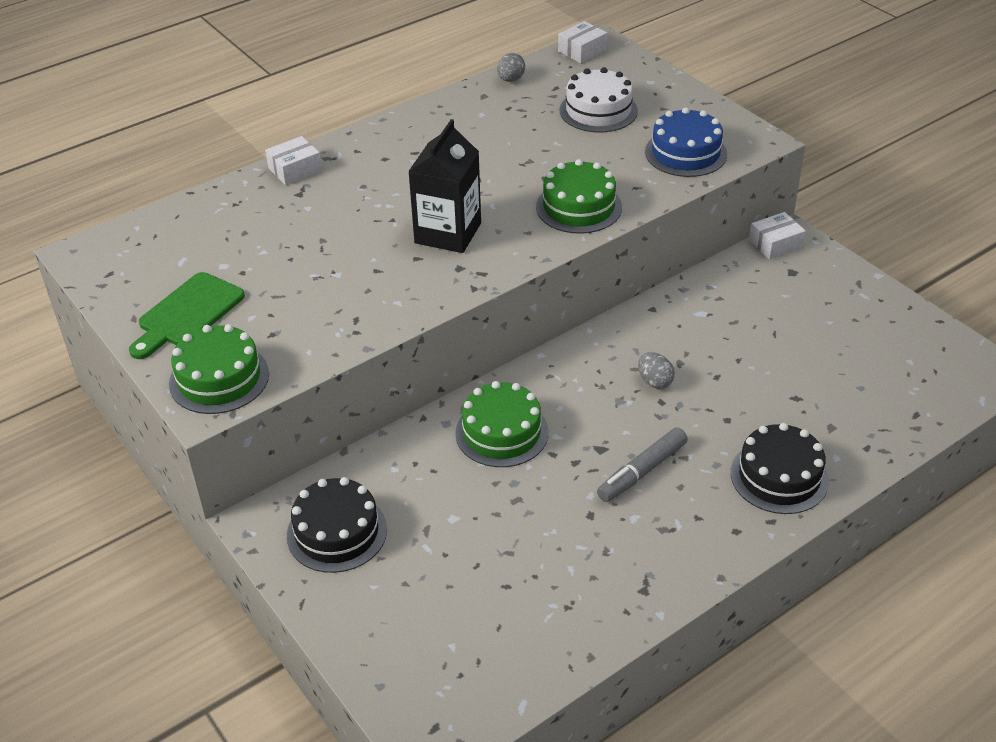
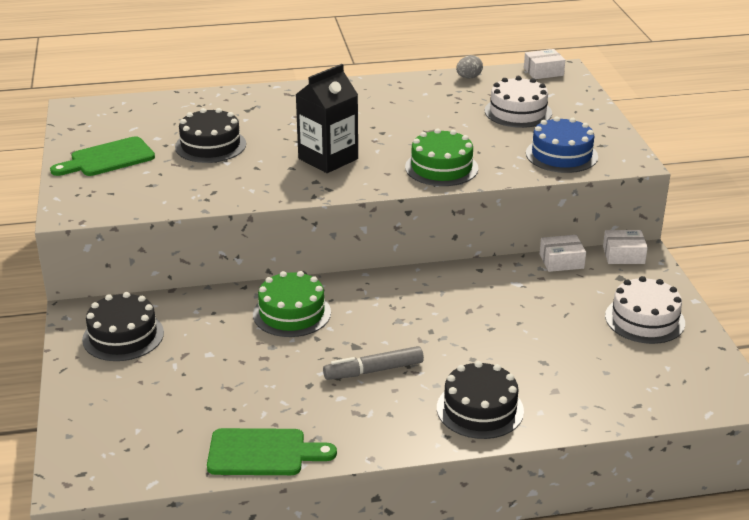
camera: 25 degrees right, 10 degrees down
(219, 378) = (92, 200): green cake -> none
(295, 169) = (258, 95): white box -> white box (561, 261)
(297, 256) = (210, 145): none -> black cake
(608, 617) = (263, 453): none -> green cutting board
(654, 381) = (437, 316): grey egg -> none
(850, 313) = (644, 319): none -> white cake

